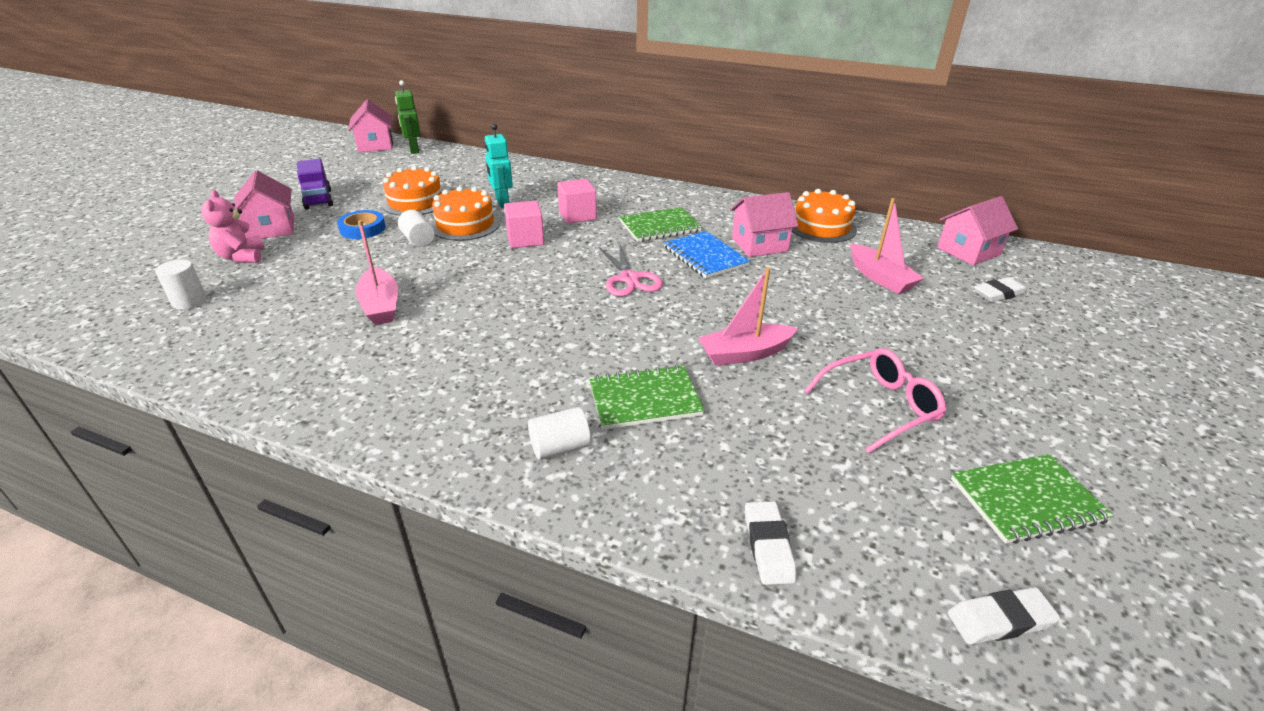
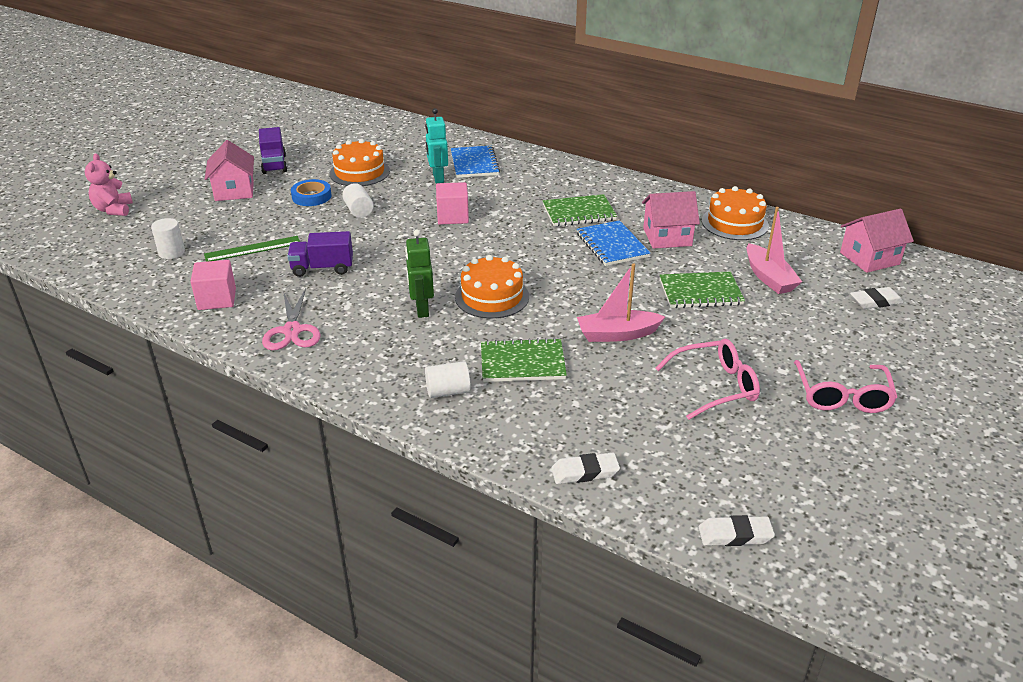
camera: 10 degrees right, 0 degrees up
(242, 257) = (211, 216): pink teddy bear -> pink teddy bear (113, 210)
(293, 290) = (253, 249): none -> green ruler
(375, 145) = (328, 109): pink house -> none
(381, 305) = (322, 268): pink boat -> purple truck
(414, 150) = (363, 116): green robot -> green robot (421, 310)
(465, 224) = (401, 198): orange cake -> orange cake (492, 297)
(538, 187) = (474, 164): none -> blue notebook
(577, 215) = (505, 196): pink cube -> pink cube (217, 299)
(629, 279) = (537, 261): pink scissors -> pink scissors (292, 331)
(768, 546) = (585, 472): white eraser -> white eraser turned 75 degrees clockwise
(1024, 403) = (842, 396): none -> pink glasses
(1026, 500) = (800, 465): green notebook -> green notebook (700, 292)

